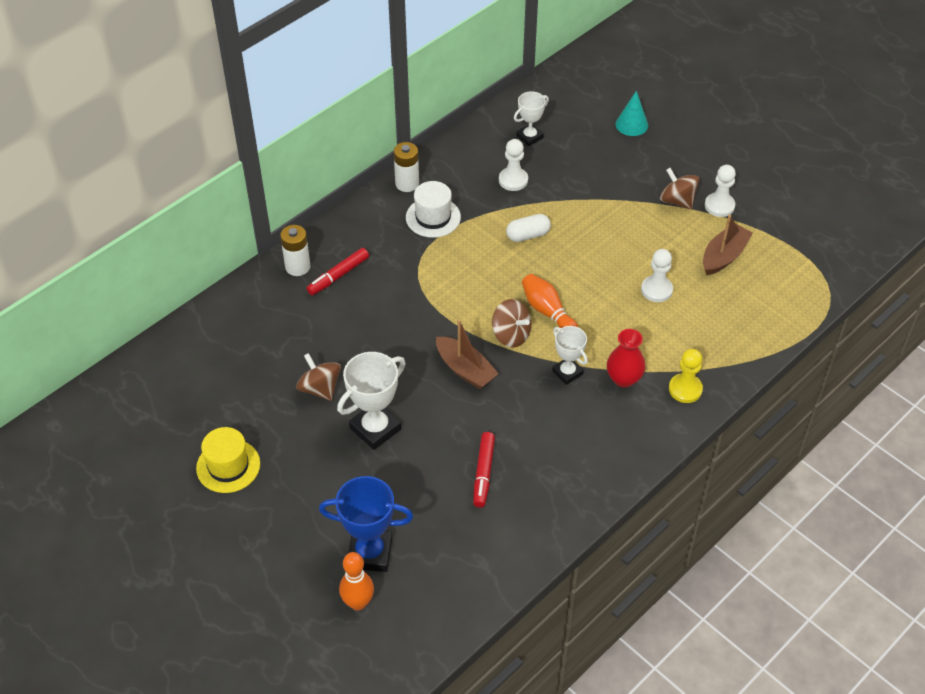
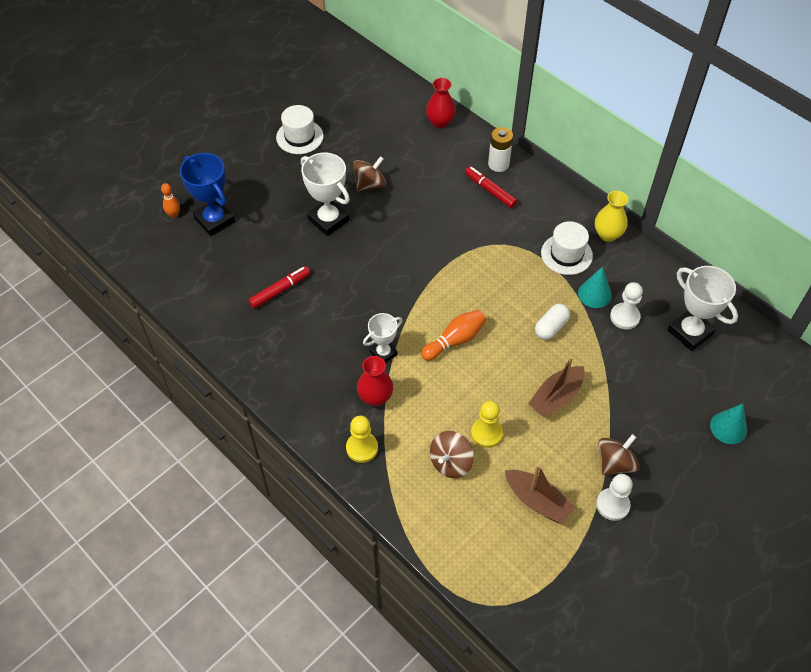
camera: 90 degrees right, 5 degrees up
(221, 319) = (440, 122): none -> red vase
(228, 466) = (299, 137): yellow hat -> white hat
(358, 603) = (174, 215): orange bowling pin -> orange bowling pin, size x0.66
(370, 553) = (215, 220): blue trophy -> blue trophy turned 45 degrees counterclockwise
(407, 184) = (607, 234): white battery -> yellow vase
(465, 369) = (387, 278): brown boat -> brown boat (556, 397)
(483, 473) = (280, 290): red marker -> red marker turned 135 degrees clockwise
(485, 200) = (594, 294): none -> turquoise cone
(511, 335) = (426, 311): brown spinning top -> brown spinning top (450, 462)
(528, 235) = (551, 327): white capsule -> white capsule turned 60 degrees clockwise
(529, 137) = (690, 332): white trophy -> white trophy, size x1.62
(656, 290) = (486, 433): white pawn -> yellow pawn

